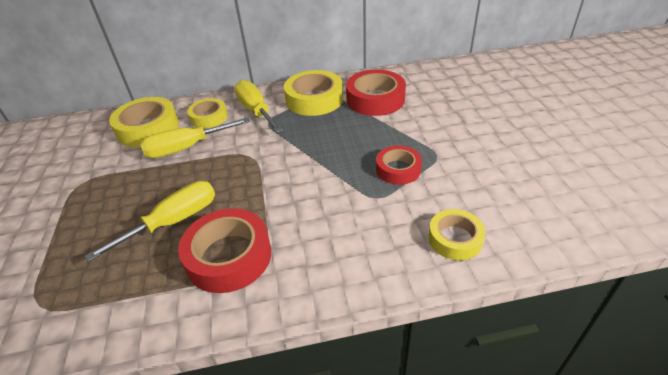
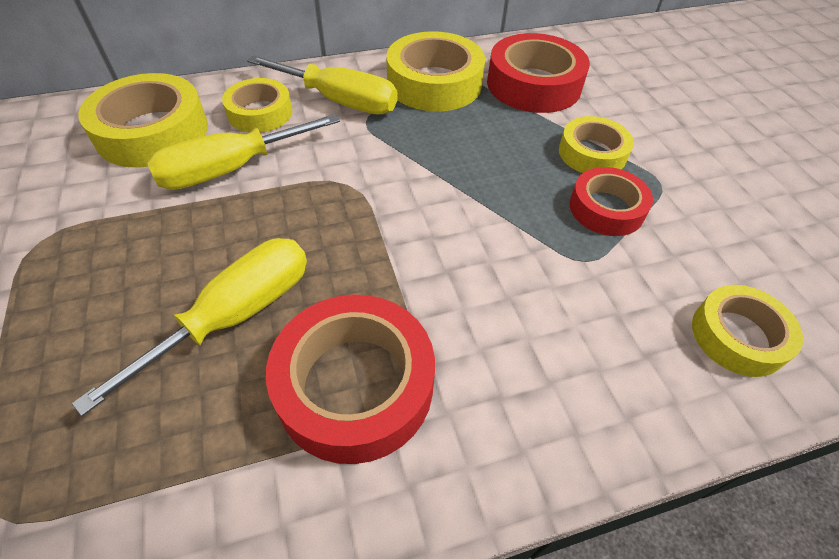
camera: 10 degrees left, 10 degrees up
(256, 111) = (340, 101): yellow screwdriver -> yellow screwdriver turned 150 degrees clockwise
(399, 138) = (592, 153): none -> yellow tape

